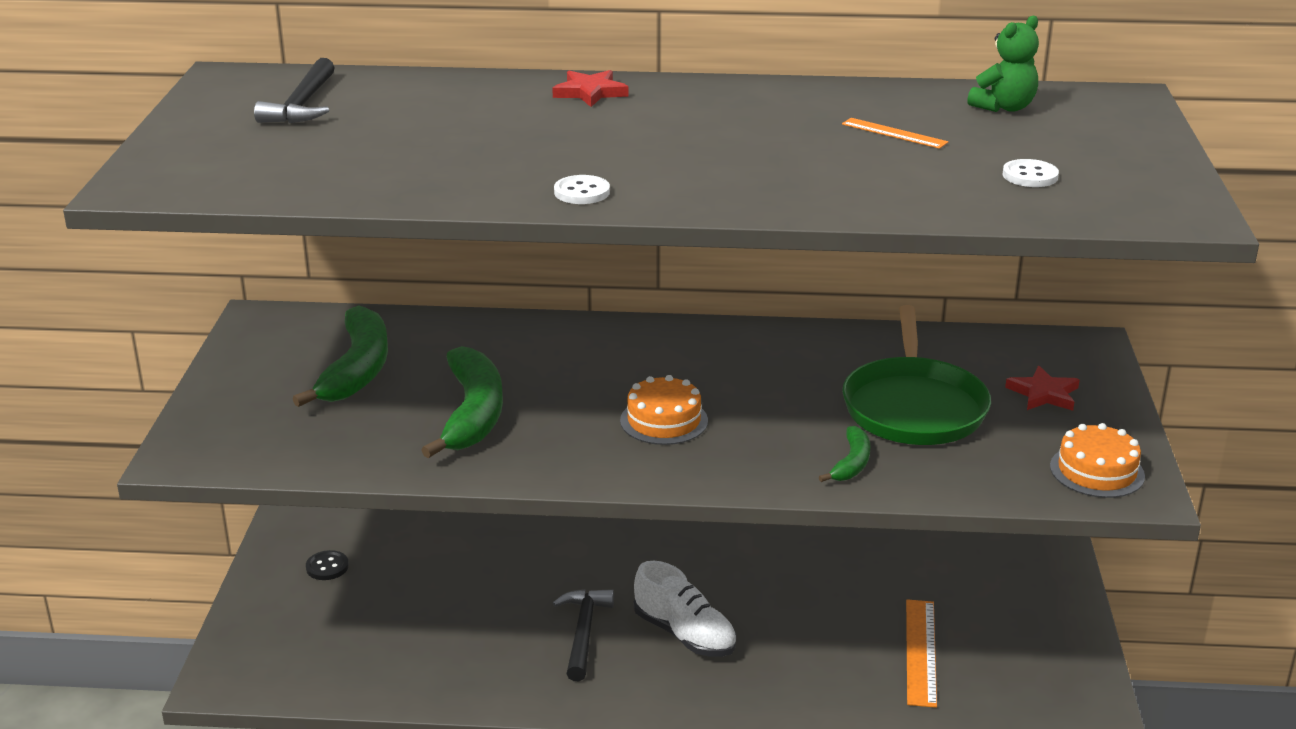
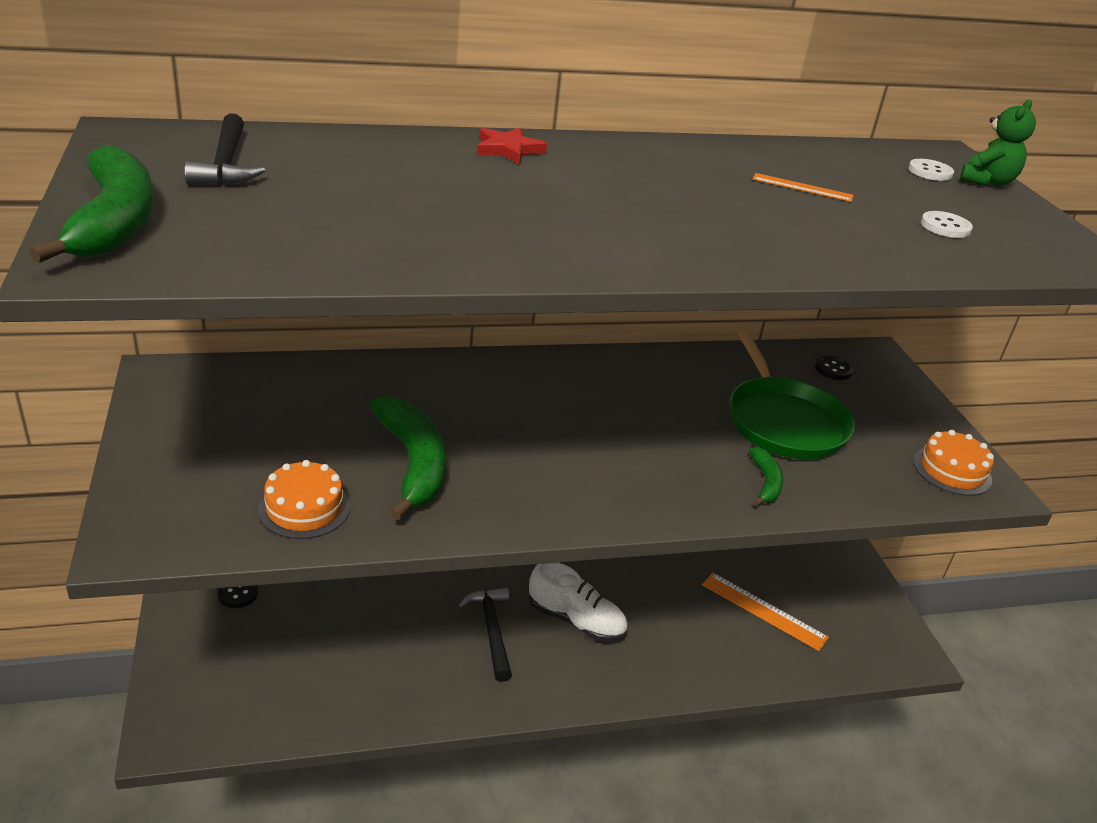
camera: 20 degrees left, 5 degrees up
(357, 369) = (280, 423): green banana -> green banana (114, 221)
(582, 192) = (576, 256): white button -> white button (930, 172)
(664, 420) = (589, 454): orange cake -> orange cake (304, 508)
(921, 652) = (763, 611): orange ruler -> orange ruler turned 45 degrees counterclockwise
(1004, 107) = (866, 162): green teddy bear -> green teddy bear (987, 181)
(1017, 358) = (833, 369): none -> black button
(1043, 394) = (871, 401): red star -> none

